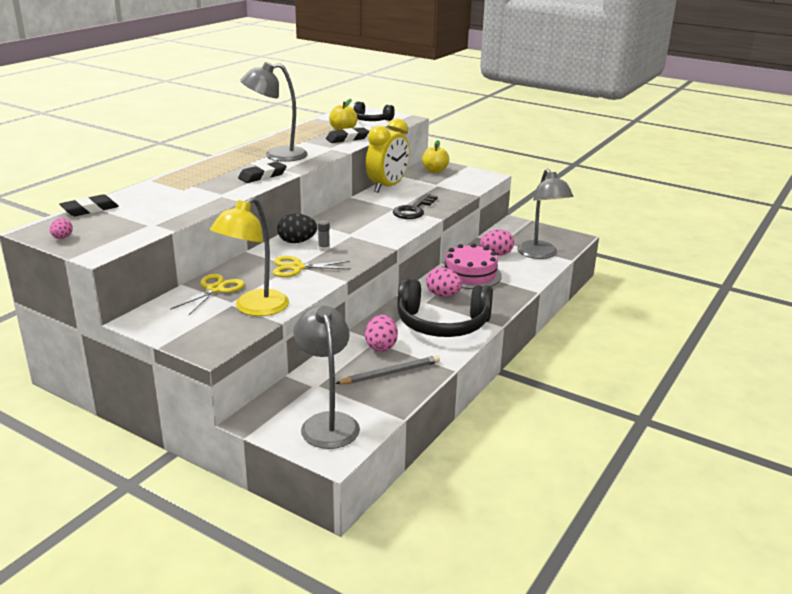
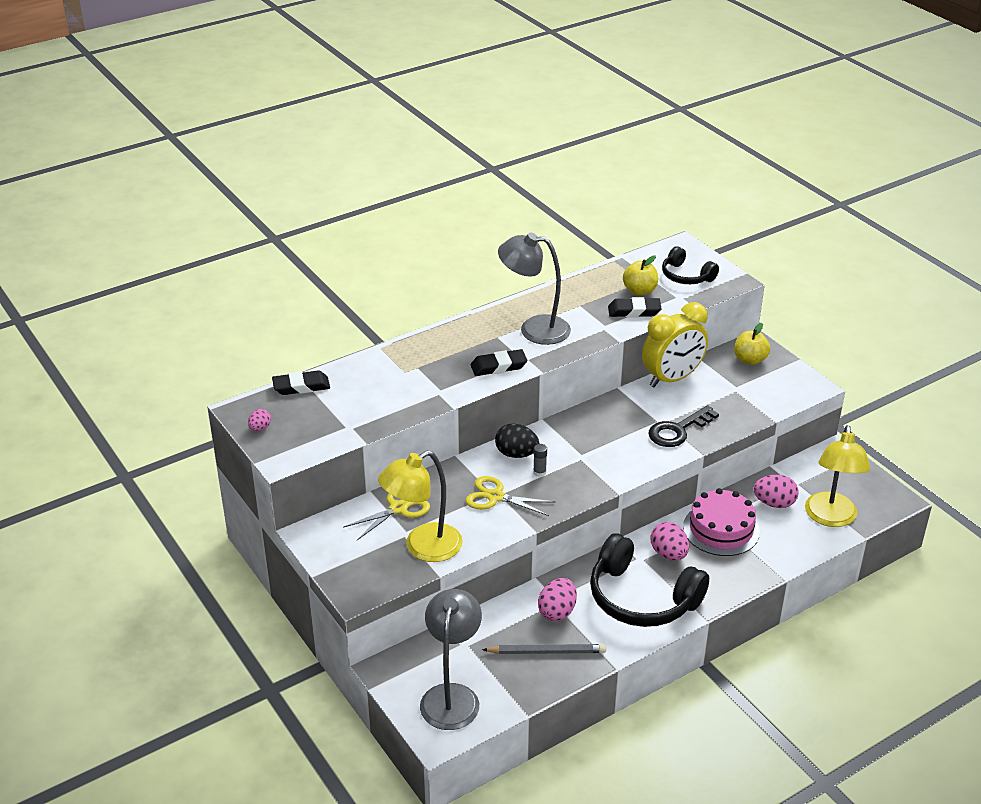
camera: 25 degrees right, 10 degrees up
(540, 254) = (830, 518): grey lamp -> yellow lamp

